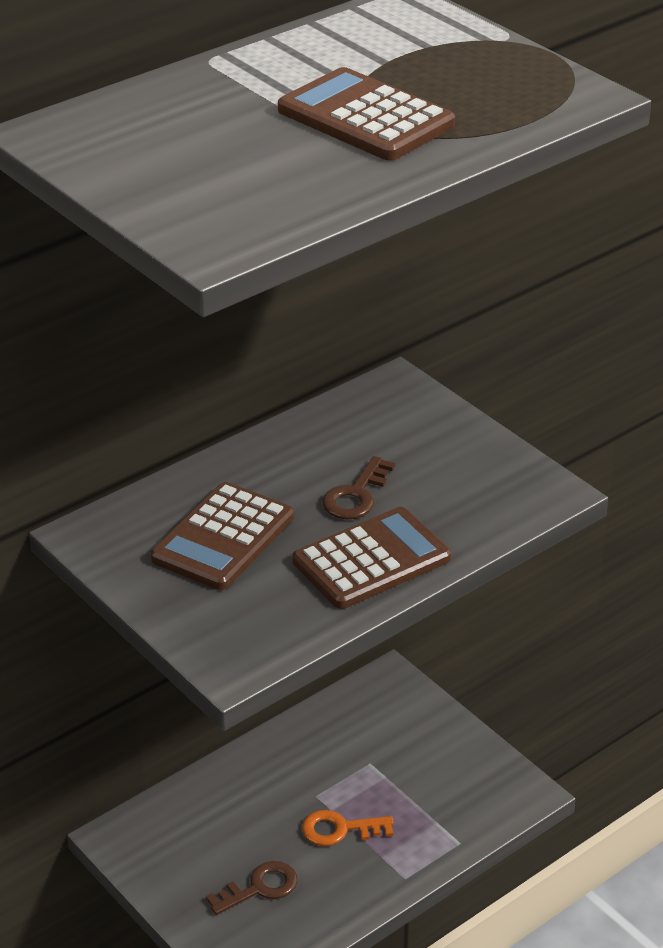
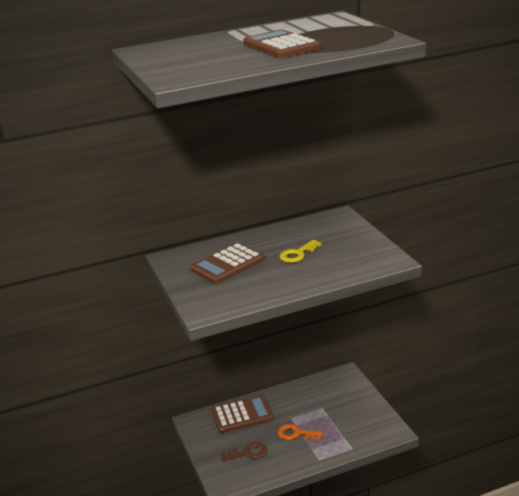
camera: 20 degrees right, 10 degrees down
(356, 495) = (298, 254): brown key -> yellow key
(371, 560) = (291, 279): brown calculator -> brown calculator (242, 415)

